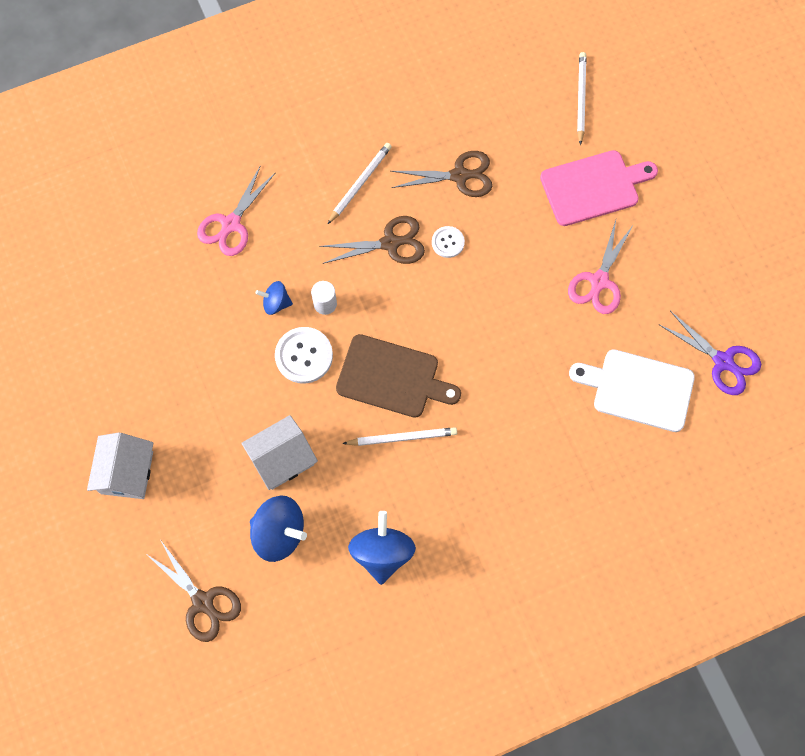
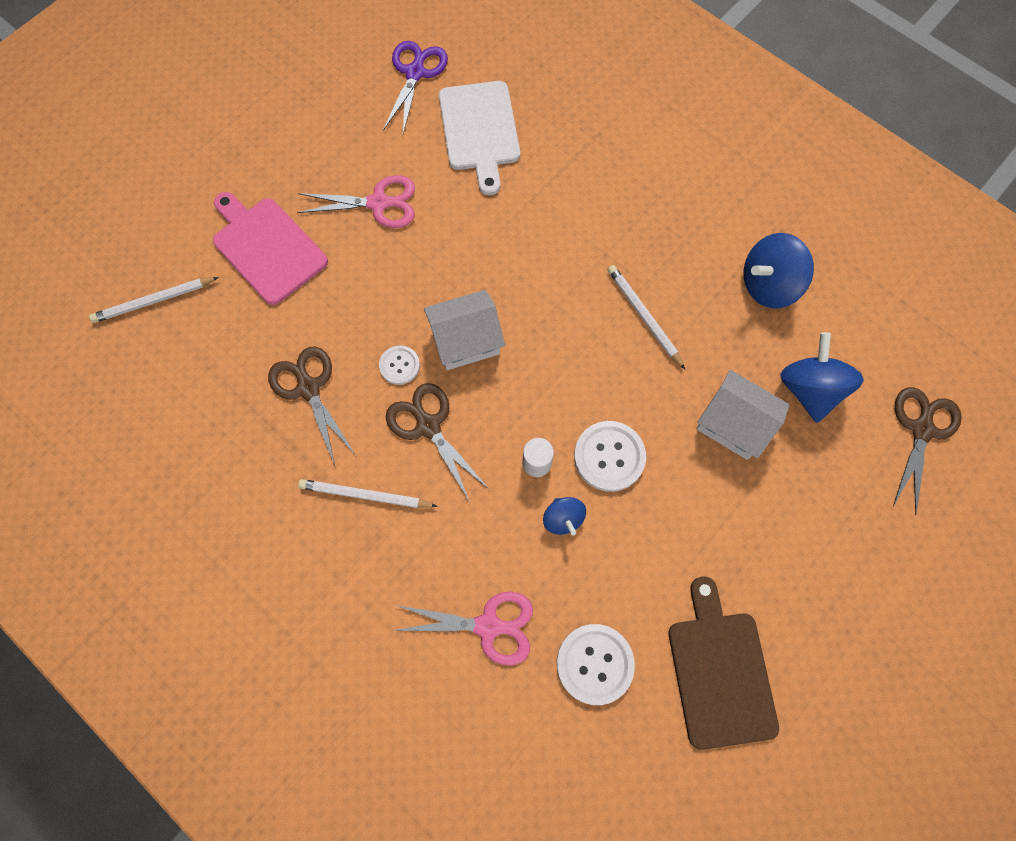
camera: 115 degrees left, 0 degrees up
(127, 472) = (846, 584): white house -> white house (465, 340)
(171, 278) = (595, 664): none -> white button
(392, 377) = (585, 354): brown cutting board -> brown cutting board (720, 672)

